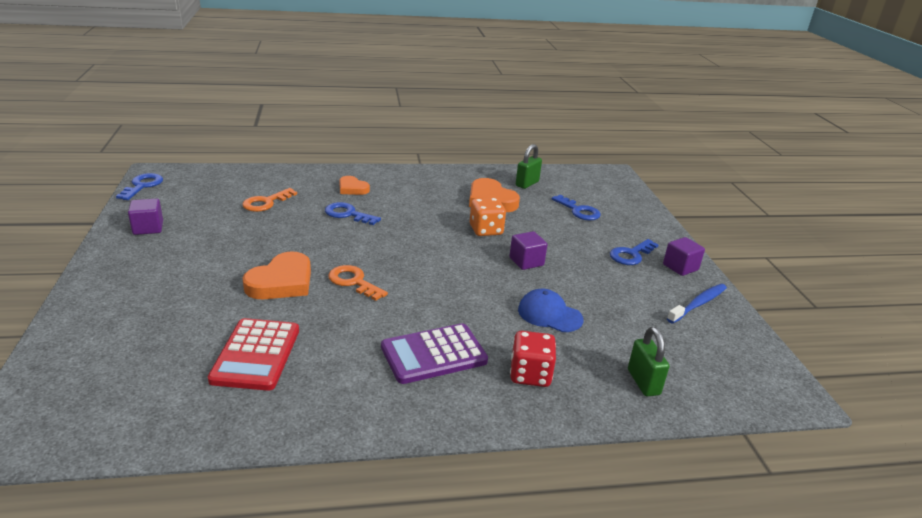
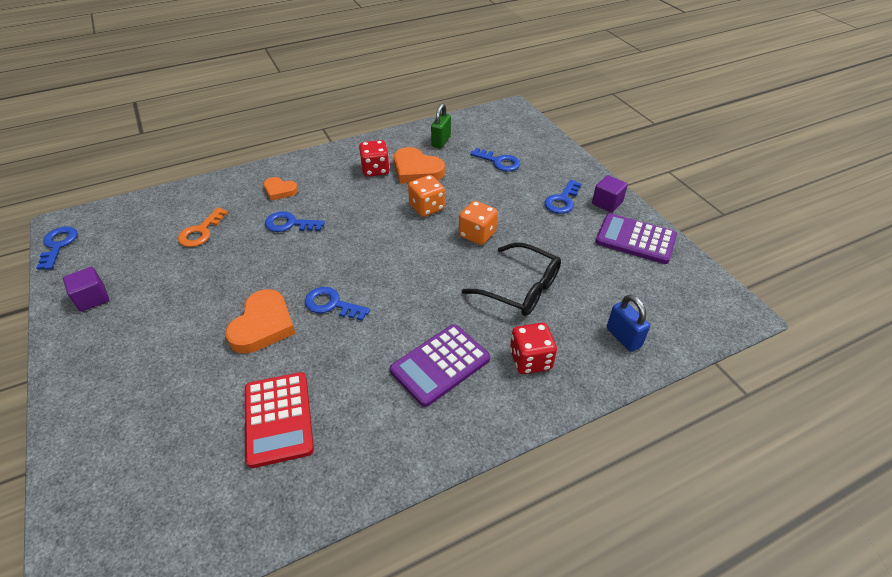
camera: 15 degrees left, 15 degrees up
(353, 282) = (331, 304): orange key -> blue key
(450, 192) = (375, 170): none -> red dice
(526, 262) = (477, 234): purple cube -> orange dice
(549, 314) = (520, 288): blue cap -> black glasses
(643, 382) = (623, 337): green padlock -> blue padlock
(698, 304) = (635, 239): blue toothbrush -> purple calculator

